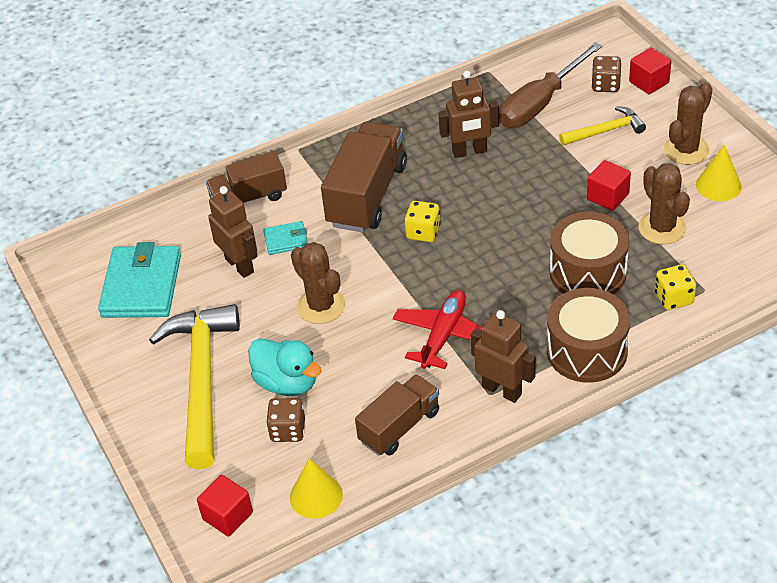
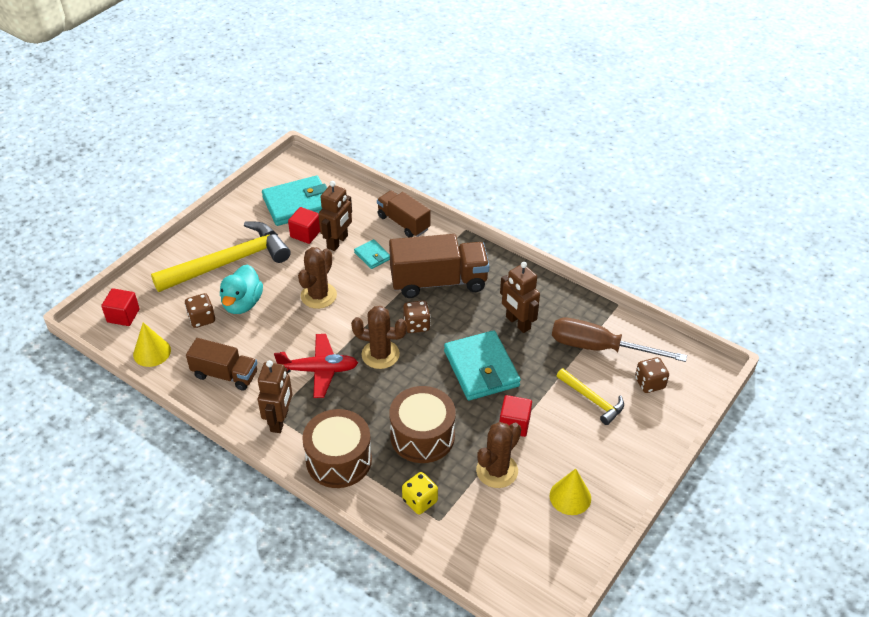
camera: 60 degrees right, 0 degrees up
(423, 232) = (416, 325): yellow dice -> brown dice
(518, 199) = (481, 368): none -> turquoise wallet
(649, 82) = (673, 411): red cube -> red cube (305, 234)
(686, 150) = (601, 461): brown cactus -> brown cactus (380, 354)

